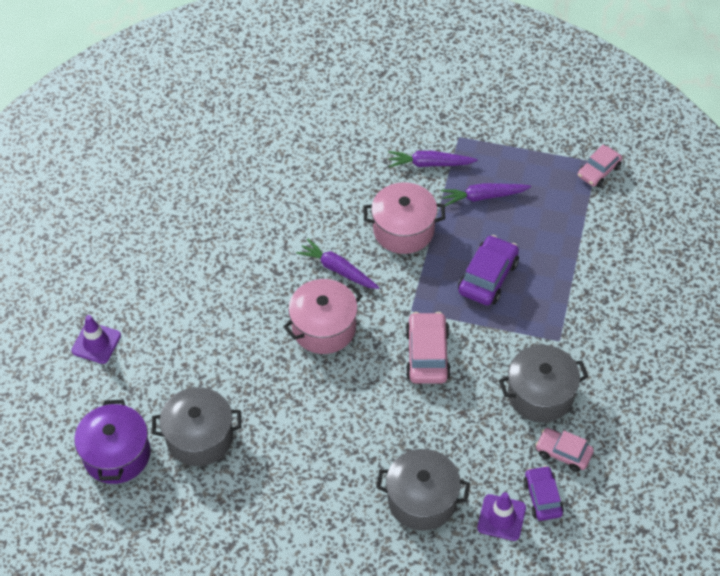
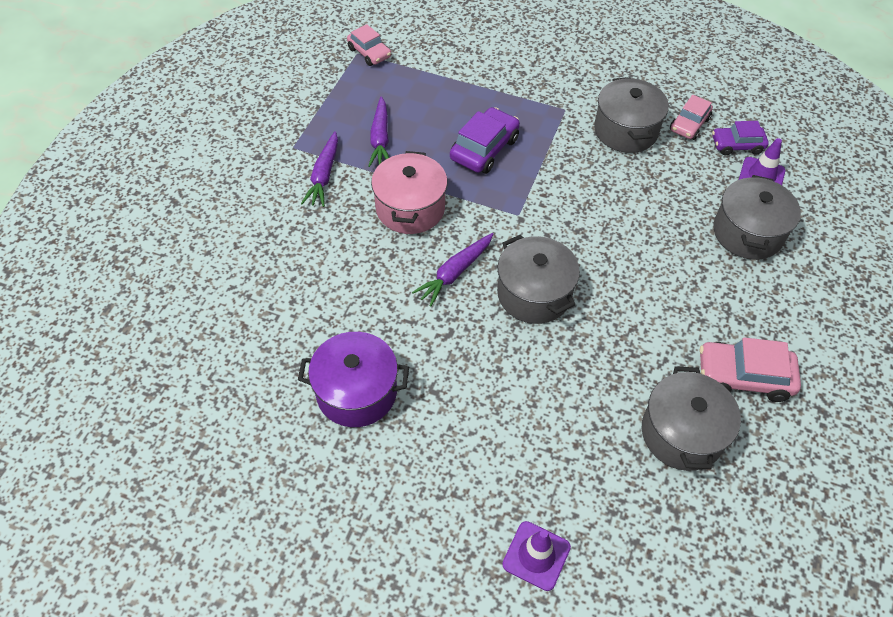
camera: 85 degrees left, 0 degrees up
(117, 454) = (710, 533): purple pot -> purple pot (356, 392)
(324, 327) = (534, 294): pink pot -> grey pot
(427, 354) = (575, 208): pink car -> pink car (743, 377)
(488, 277) = (484, 149): purple car -> purple car turned 90 degrees clockwise

